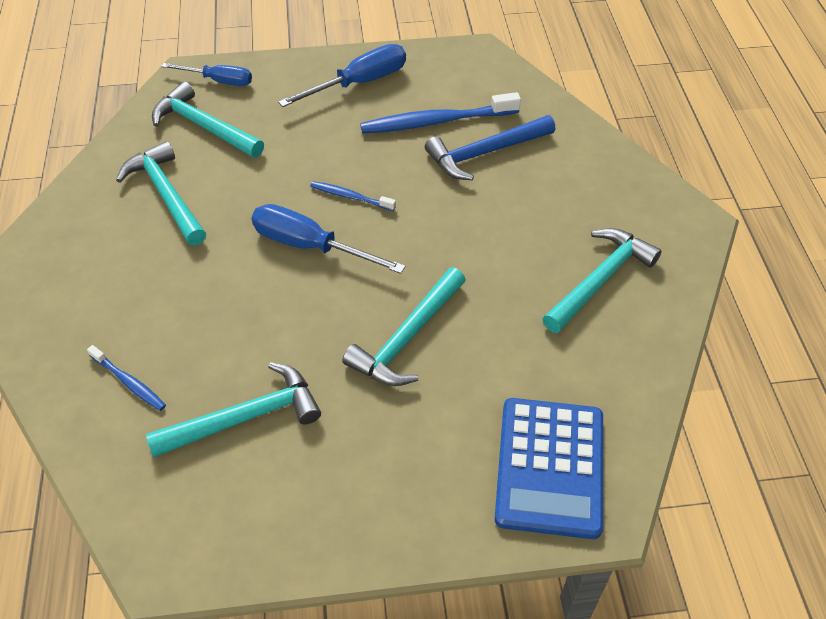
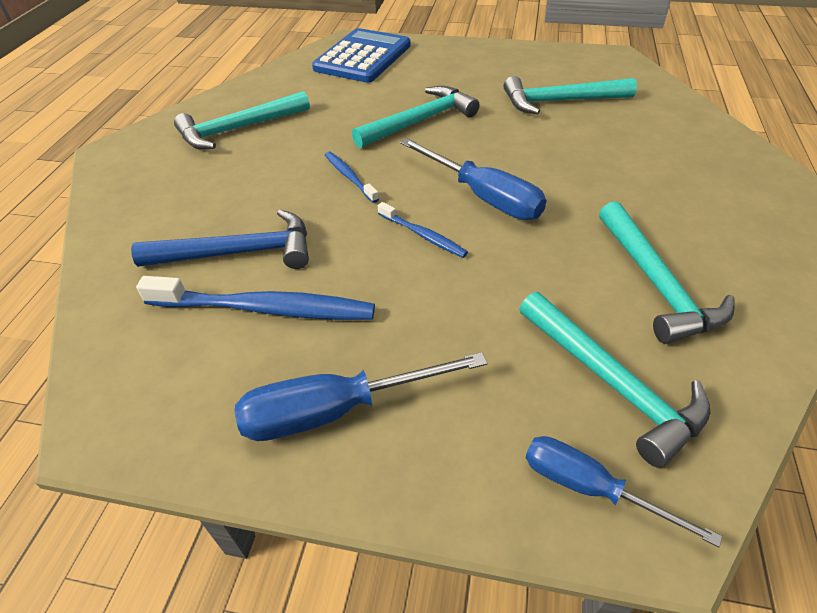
camera: 160 degrees left, 5 degrees down
(129, 382) = (658, 131): blue toothbrush -> blue toothbrush (349, 177)

